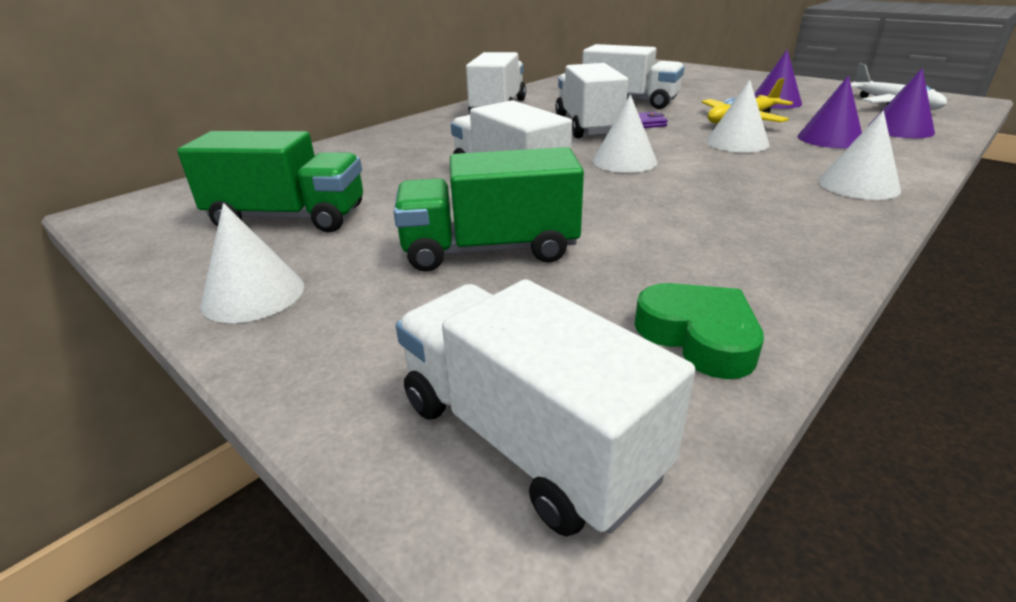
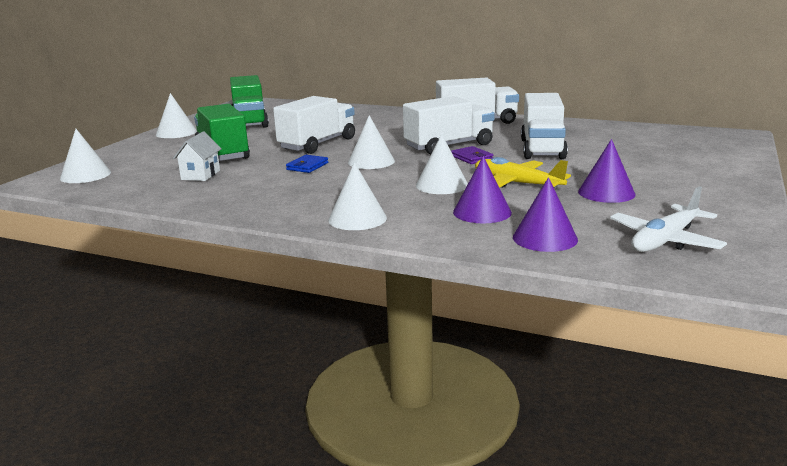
camera: 70 degrees right, 10 degrees down
(526, 438) = (85, 175): white truck -> white cone
(621, 274) = (200, 175): none -> white house
(622, 194) = (307, 166): none -> blue wallet
(698, 337) = (145, 190): green heart -> none

